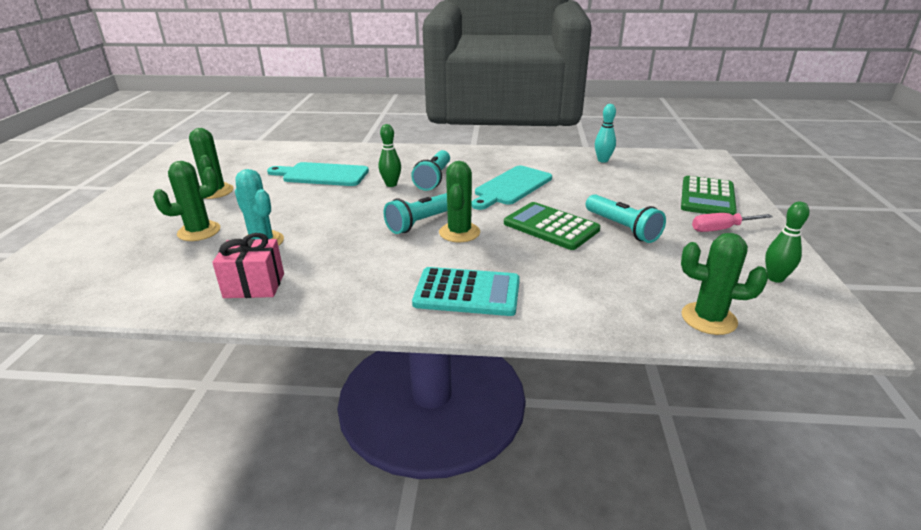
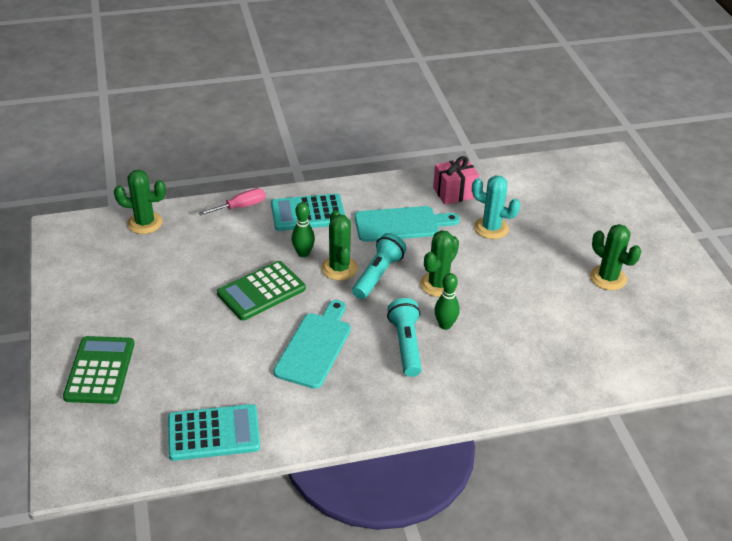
camera: 160 degrees right, 10 degrees up
(199, 231) = (553, 228): green cactus -> green cactus (438, 284)
(322, 175) = (533, 327): turquoise cutting board -> turquoise cutting board (401, 224)
(551, 226) = (261, 291): green calculator -> green calculator turned 120 degrees clockwise
(603, 160) = (213, 433): turquoise bowling pin -> turquoise calculator
(622, 228) = (196, 302): turquoise flashlight -> none
(720, 229) = (104, 318): pink screwdriver -> pink screwdriver (241, 207)
(775, 278) = (82, 266): green bowling pin -> green bowling pin (303, 253)

